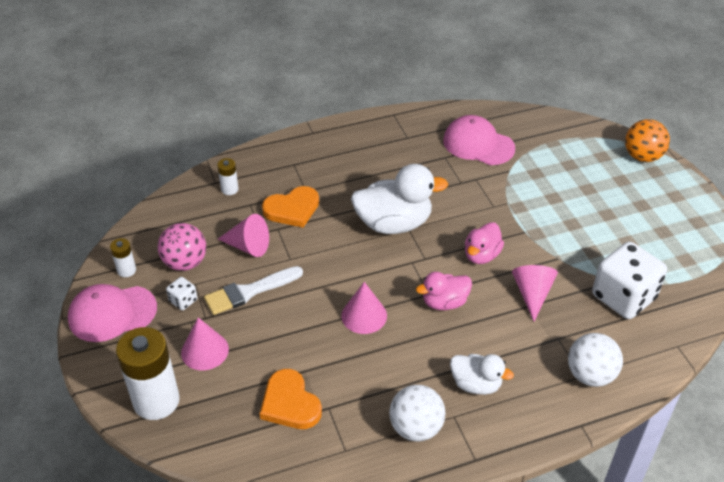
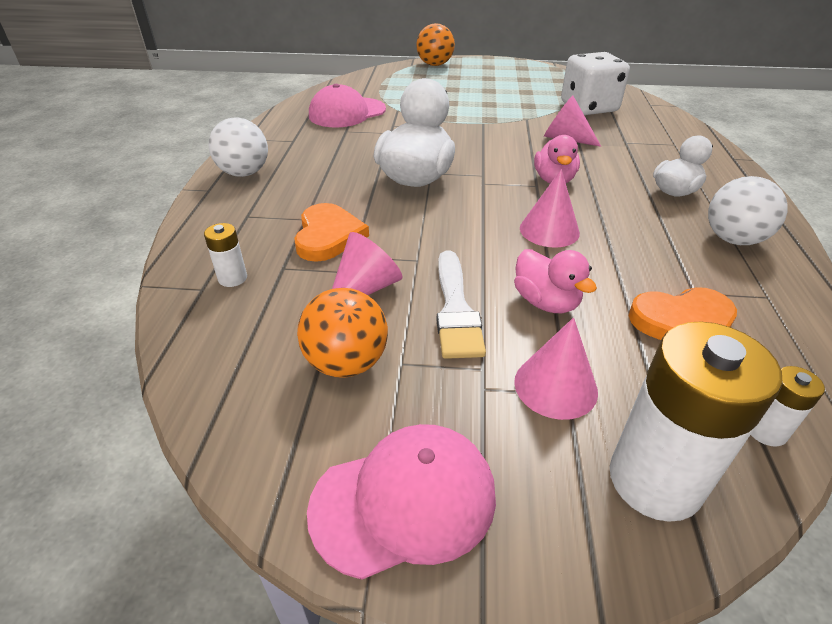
camera: 65 degrees left, 5 degrees down
(112, 313) = (404, 501): pink cap -> pink cap turned 120 degrees counterclockwise
(126, 270) = (304, 448): white battery -> white battery (765, 431)
(183, 301) = (432, 386): white dice -> none
(185, 262) = (346, 363): pink ball -> orange ball
(481, 255) = (499, 147): pink duck -> pink duck (546, 302)
(590, 375) = (674, 140): white ball -> white ball (244, 173)

